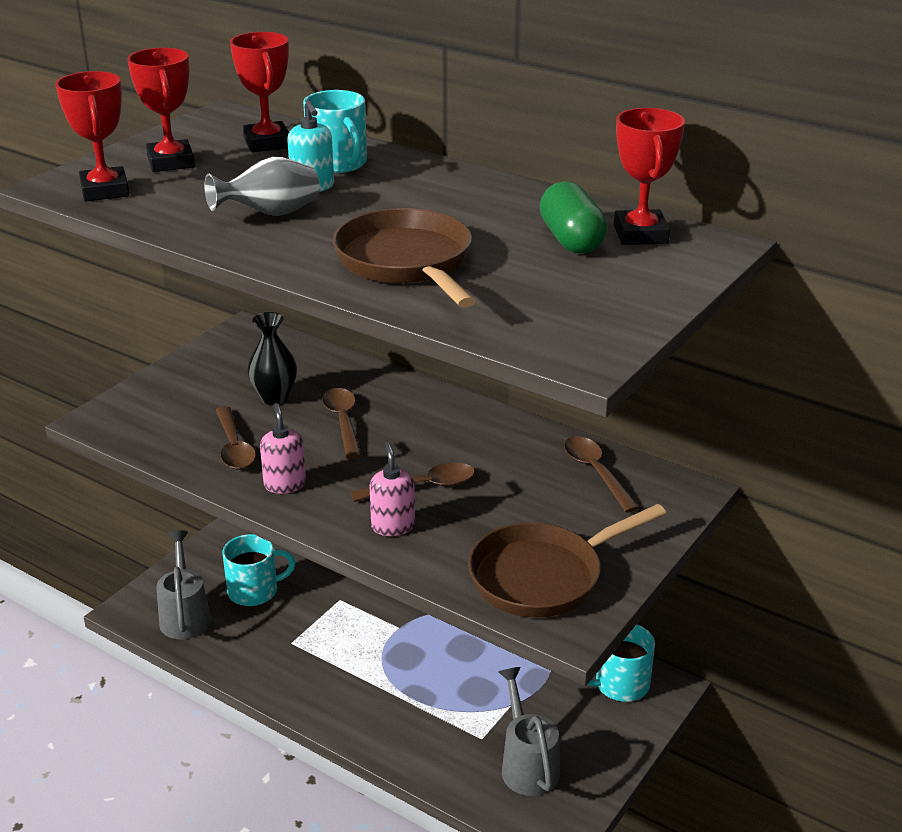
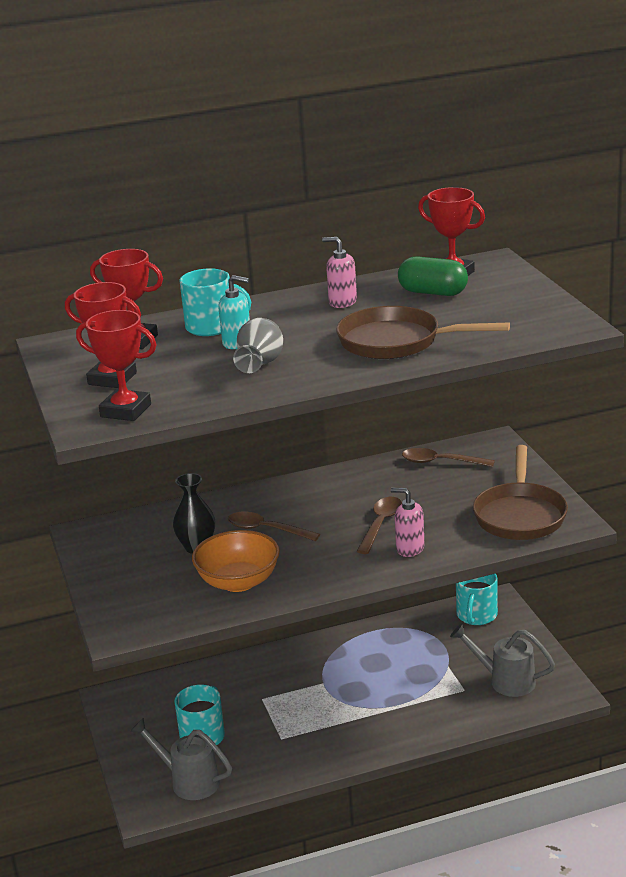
camera: 50 degrees left, 5 degrees down
(234, 447) = (238, 582): brown spoon -> orange bowl
(285, 484) = (312, 574): pink soap dispenser -> pink soap dispenser (342, 302)

